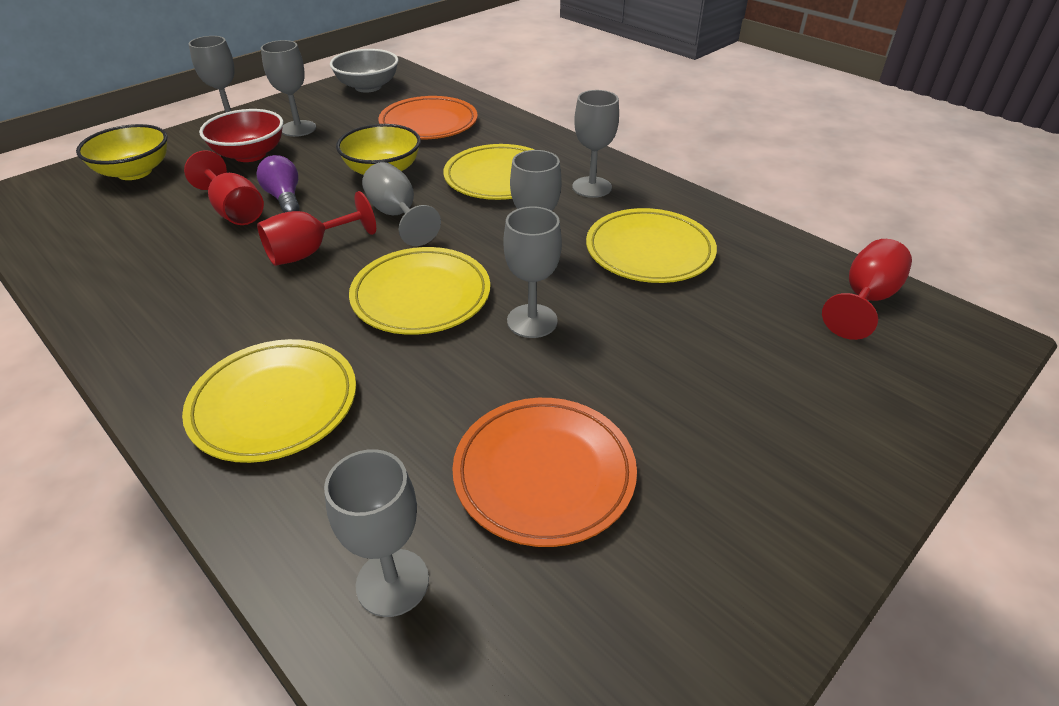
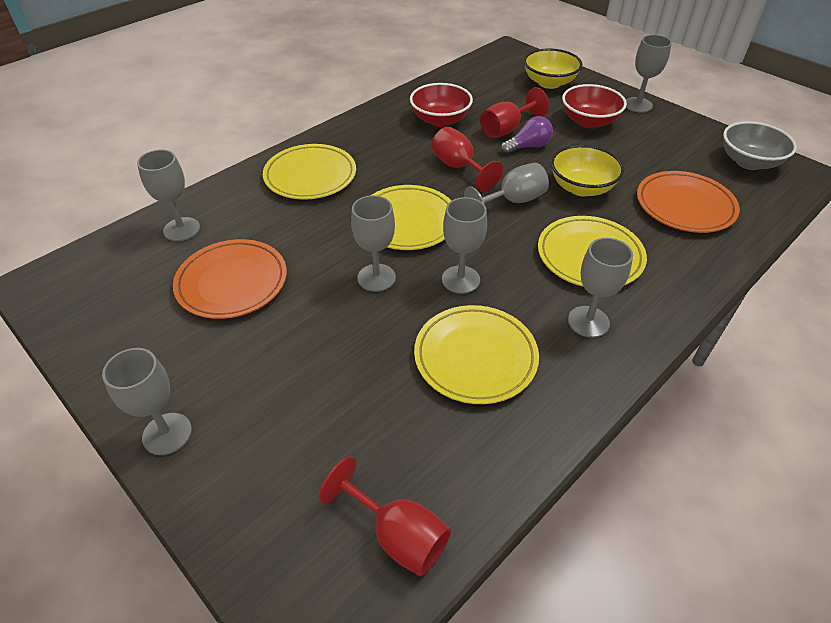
camera: 90 degrees right, 5 degrees up
(175, 265) = (440, 120): none -> red bowl
(298, 128) = (642, 136): grey goblet -> grey goblet (167, 434)

